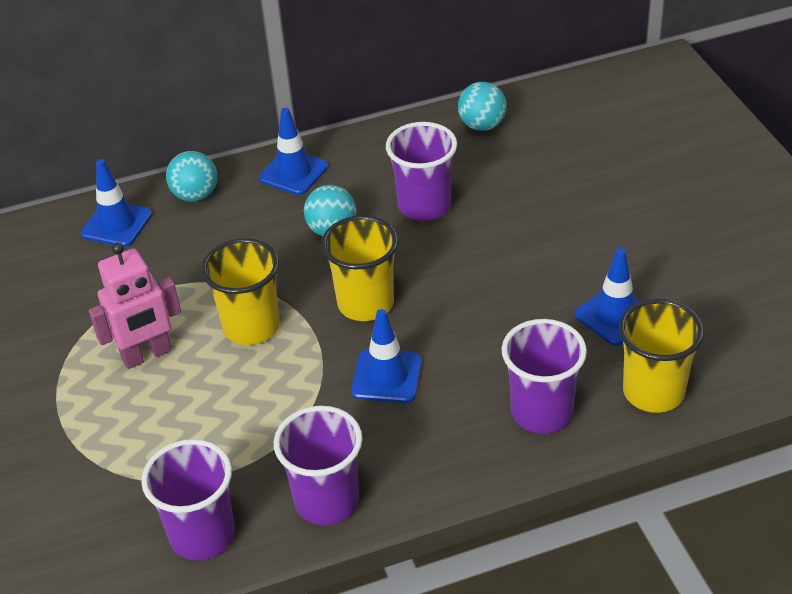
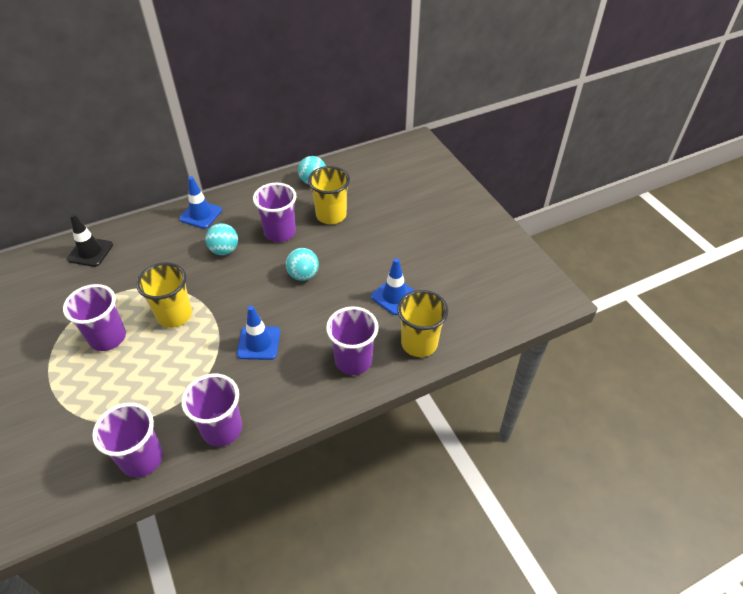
camera: 10 degrees left, 5 degrees up
(117, 224) = (90, 252): blue traffic cone -> black traffic cone
(147, 355) = (108, 337): pink robot -> purple cup
(195, 195) = (140, 231): turquoise ball -> turquoise ball (303, 275)
(365, 303) = (245, 296): yellow cup -> yellow cup (331, 215)

